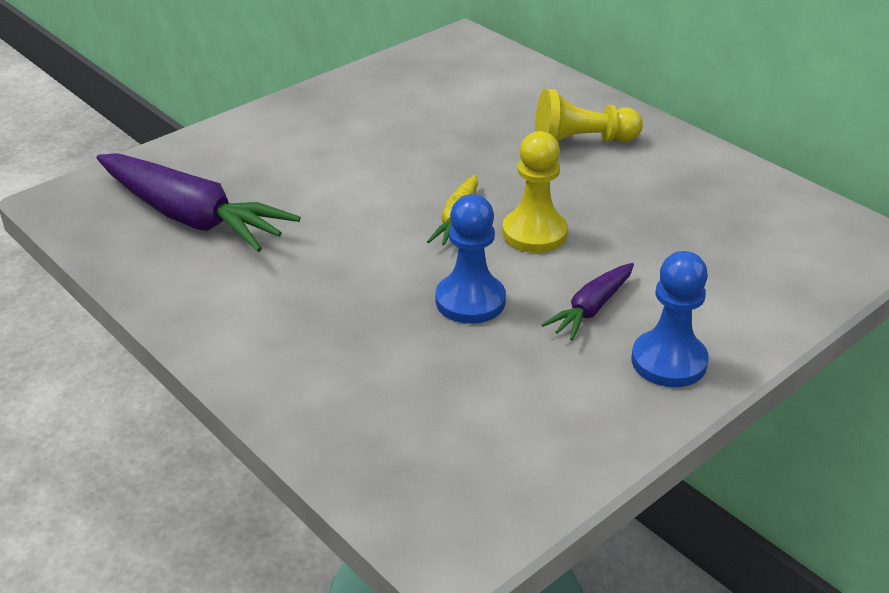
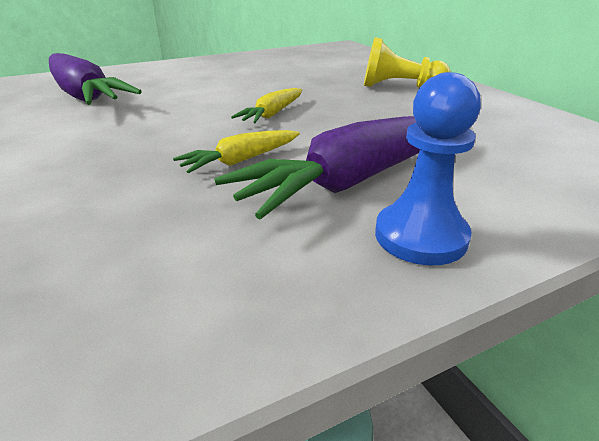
camera: 15 degrees right, 5 degrees down
(470, 301) = (241, 160): blue pawn -> yellow carrot
(534, 233) = (331, 127): yellow pawn -> none
(591, 309) = (353, 180): purple carrot -> purple carrot, size x1.97

